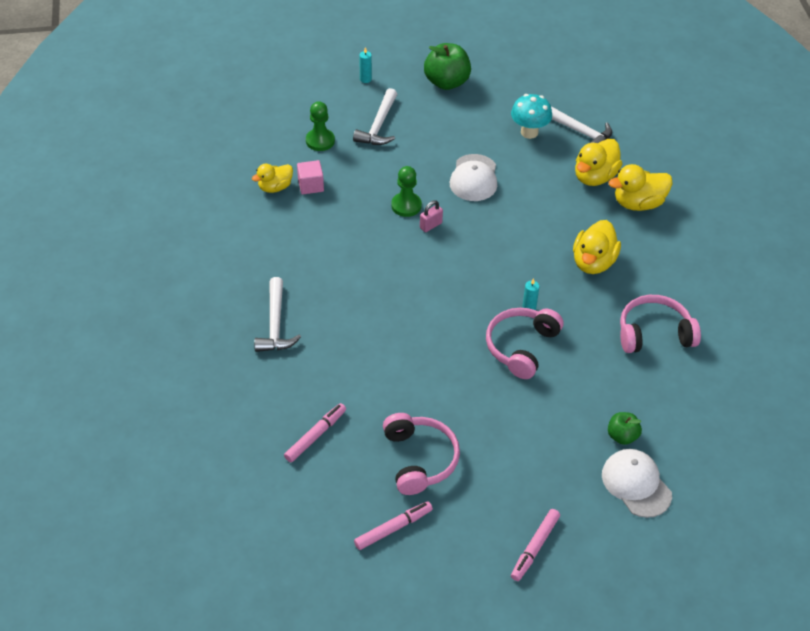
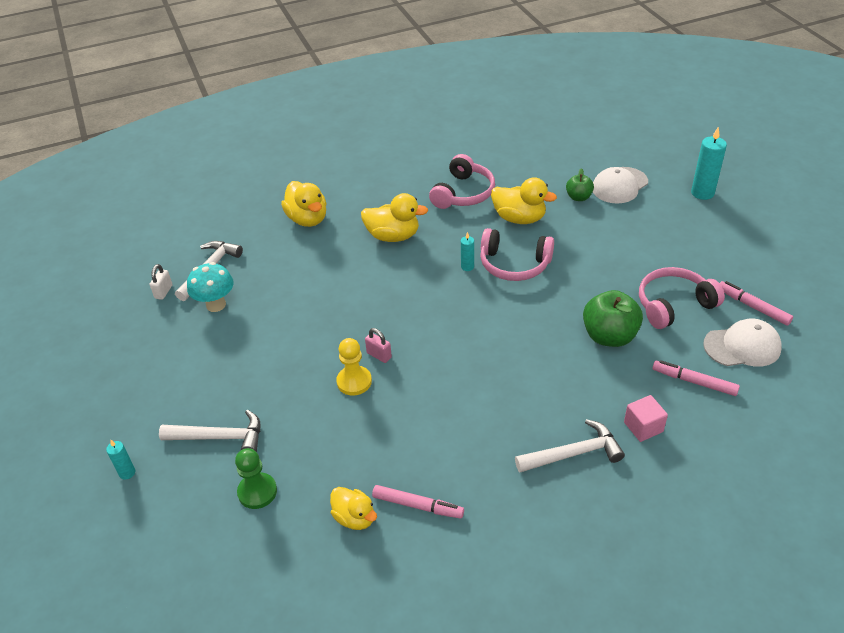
camera: 100 degrees left, 5 degrees down
(310, 185) = (342, 480): pink cube -> pink cube (643, 427)
(406, 205) = (354, 381): green pawn -> yellow pawn
(446, 82) = (131, 389): green apple -> green apple (609, 336)
(474, 178) = (297, 335): white cap -> white cap (742, 346)
(534, 547) = (711, 226): pink marker -> pink marker (418, 506)
(557, 102) = (163, 292): none -> white padlock
(594, 177) = (277, 250): yellow duck -> yellow duck (519, 218)
(601, 566) = (702, 193): none -> turquoise candle
(654, 333) = (463, 193): pink headphones -> pink headphones turned 135 degrees counterclockwise

